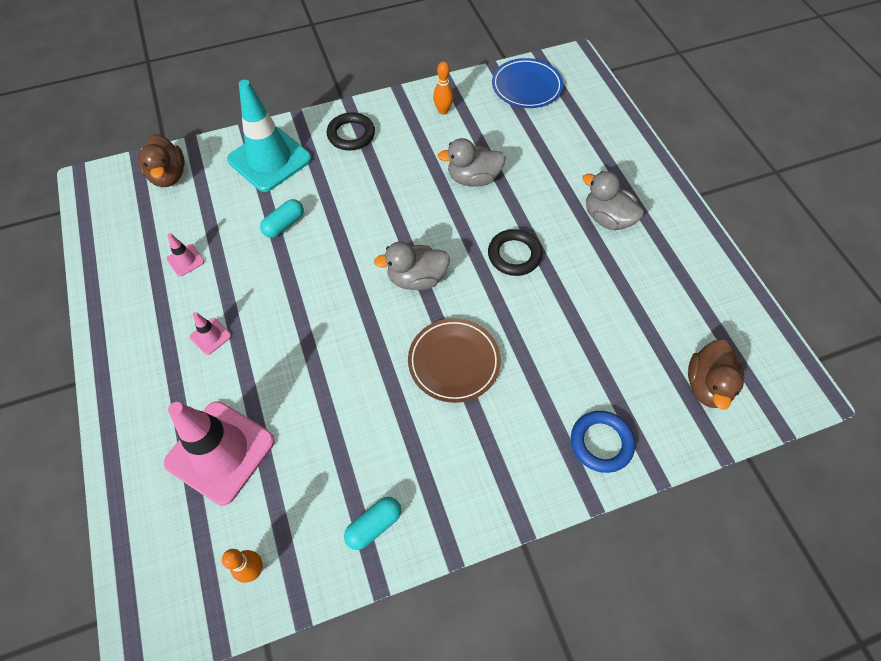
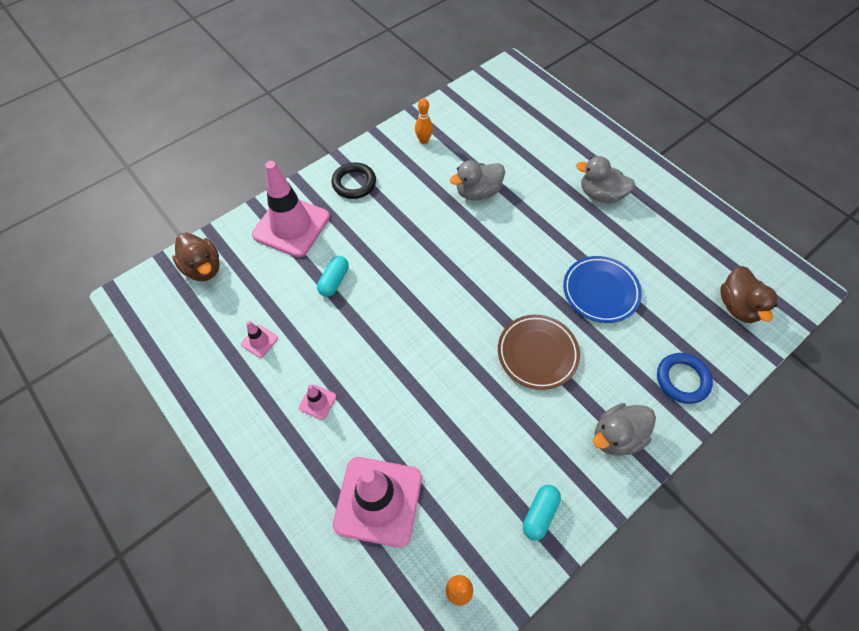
camera: 20 degrees left, 0 degrees up
(269, 159) = (291, 226): turquoise traffic cone -> pink traffic cone
(416, 278) = (472, 292): grey duck -> grey duck (616, 436)
(514, 255) = (542, 247): black ring -> none
(526, 87) = (483, 101): blue plate -> blue plate (600, 291)

